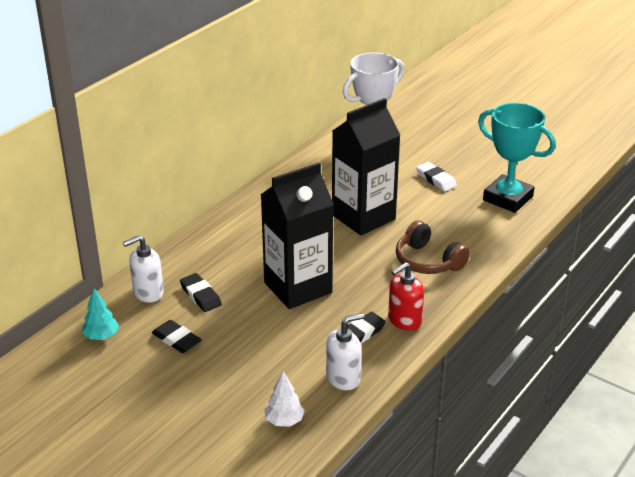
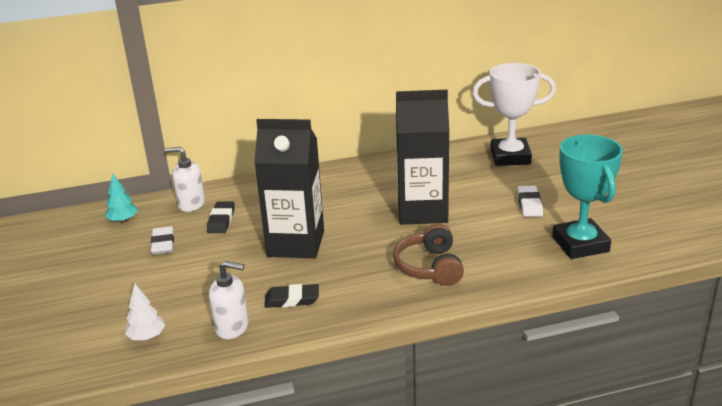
camera: 40 degrees right, 5 degrees down
(176, 339) = (163, 243): black eraser -> white eraser
(404, 320) = (342, 305): red soap dispenser -> none

